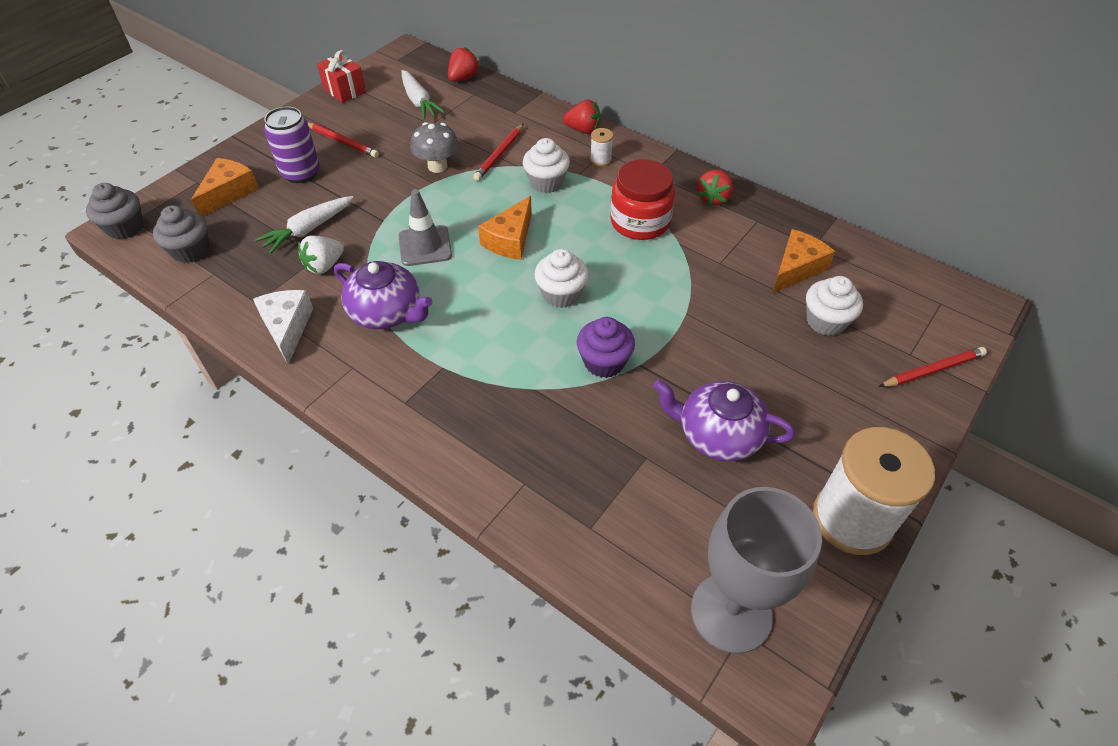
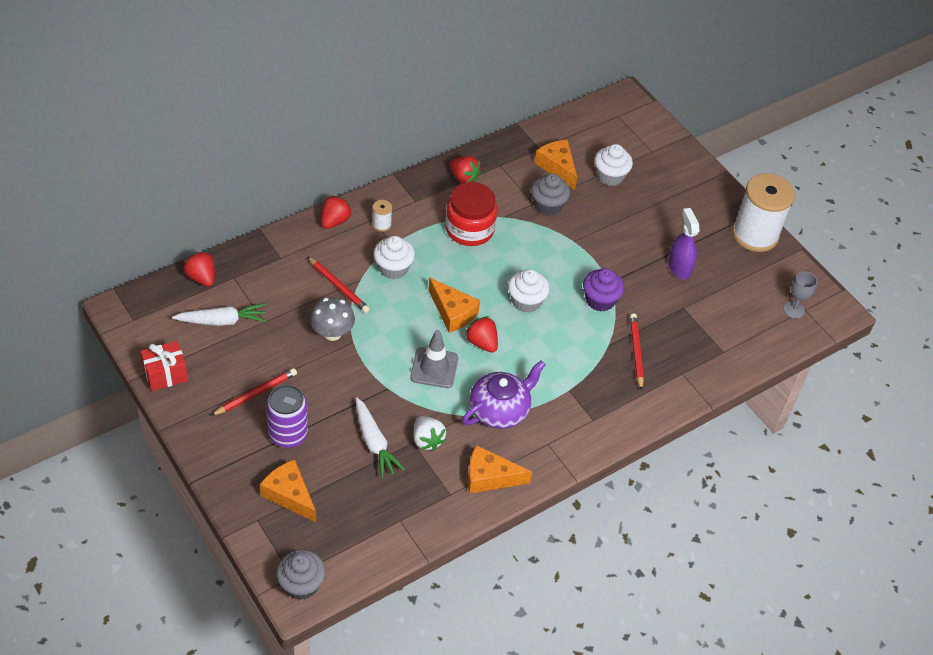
camera: 75 degrees left, 0 degrees up
(191, 250) = (361, 534): grey cupcake -> grey cupcake (548, 205)
(287, 328) = (489, 477): white cheese -> orange cheese
(478, 273) = (482, 343): none -> red strawberry
(717, 435) = (679, 267): purple teapot -> purple spray bottle
(731, 612) = (794, 310): grey goblet -> grey goblet, size x0.46
(933, 370) = (668, 148): red pencil -> red pencil (636, 352)

